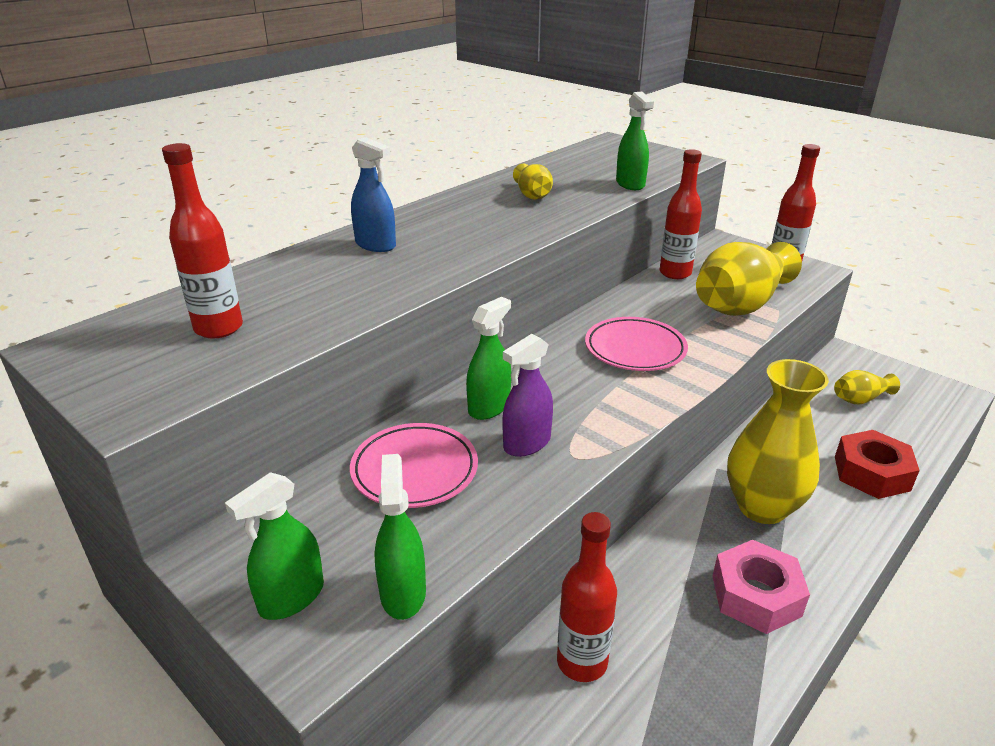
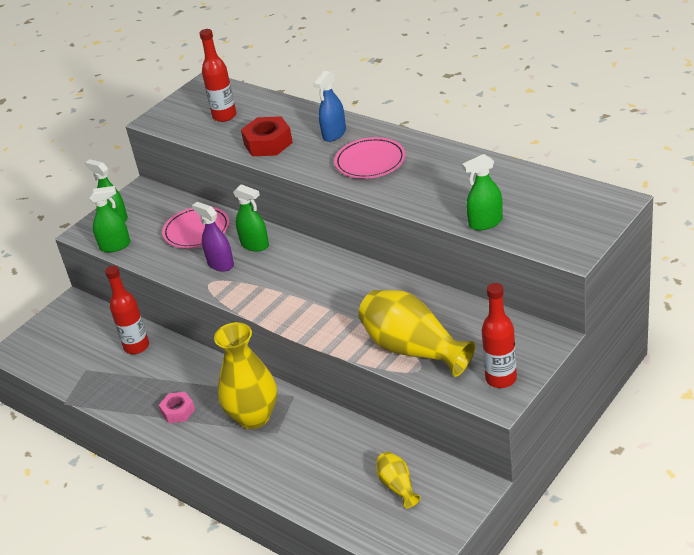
camera: 90 degrees right, 5 degrees up
(532, 195) = (443, 178): yellow vase -> none
(635, 349) = (331, 297): pink plate -> pink plate (370, 162)
(675, 273) = (465, 310): red bottle -> none
(756, 595) = (178, 411): pink nut -> pink nut, size x0.63
(871, 473) = (295, 479): red nut -> red nut (268, 143)

